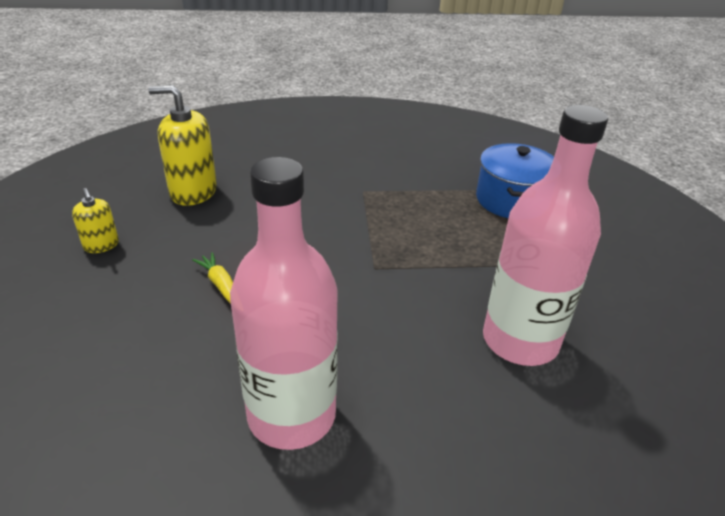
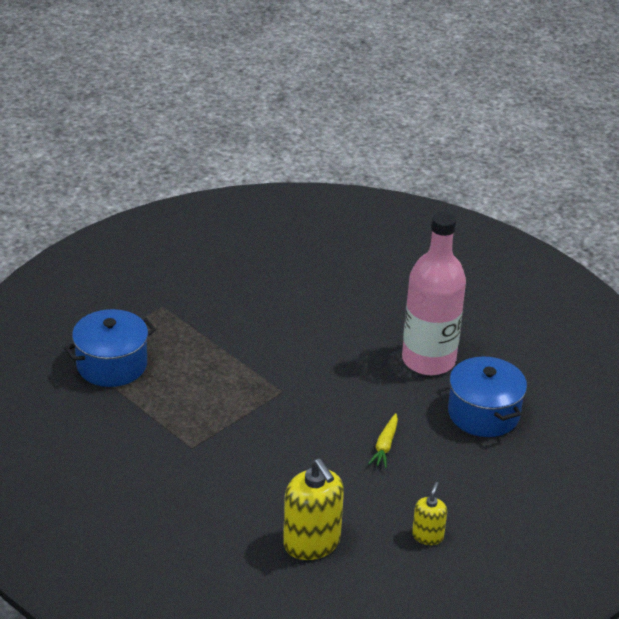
camera: 130 degrees left, 0 degrees up
(150, 395) = (483, 413): none -> blue pot
(520, 341) = (277, 309): pink bottle -> none

